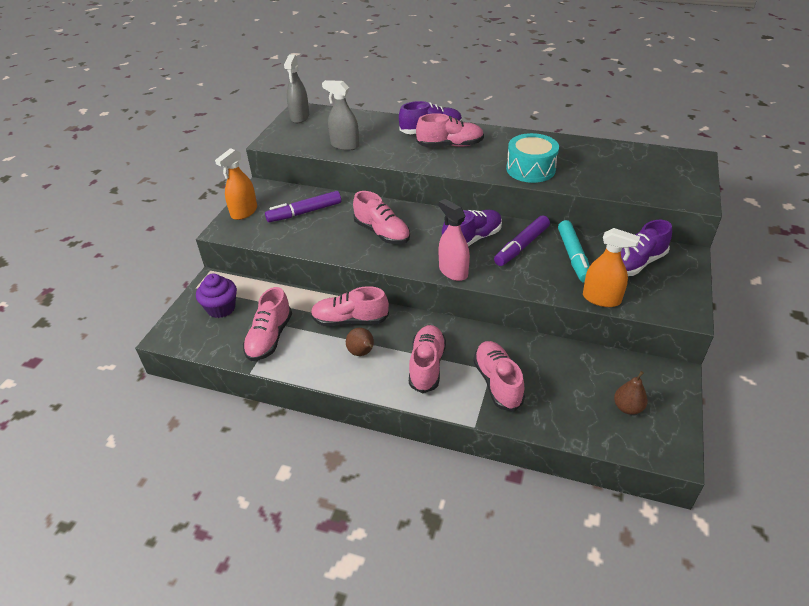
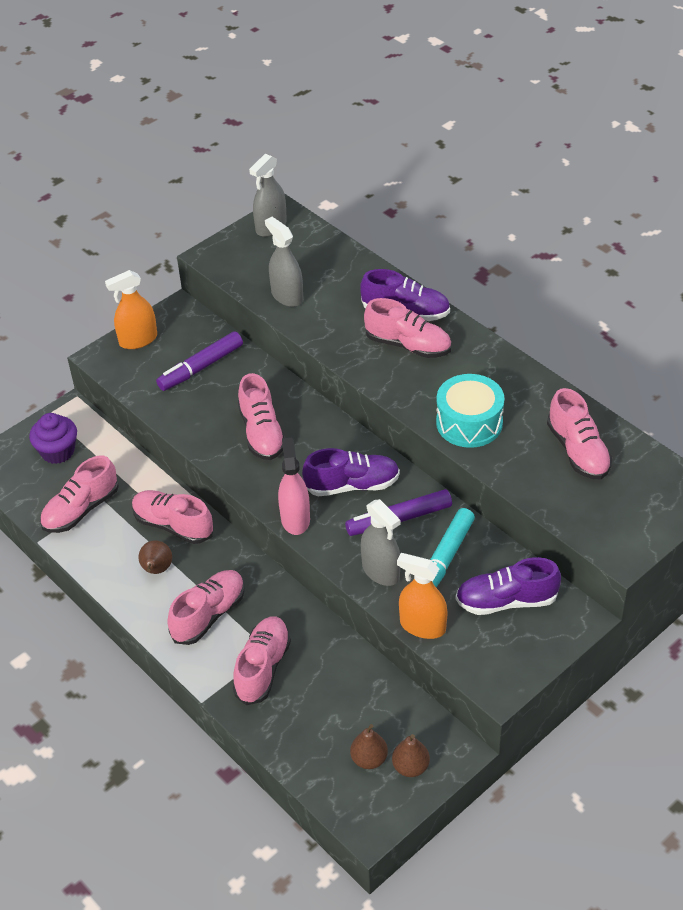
camera: 30 degrees right, 5 degrees up
(304, 212) = (201, 367): purple marker -> purple marker turned 45 degrees counterclockwise
(541, 279) = (381, 571): none -> grey spray bottle
(601, 299) = (422, 626): orange spray bottle -> orange spray bottle turned 150 degrees clockwise
(609, 161) = (578, 451): none -> pink shoe
(659, 399) = (410, 767): none -> brown pear

